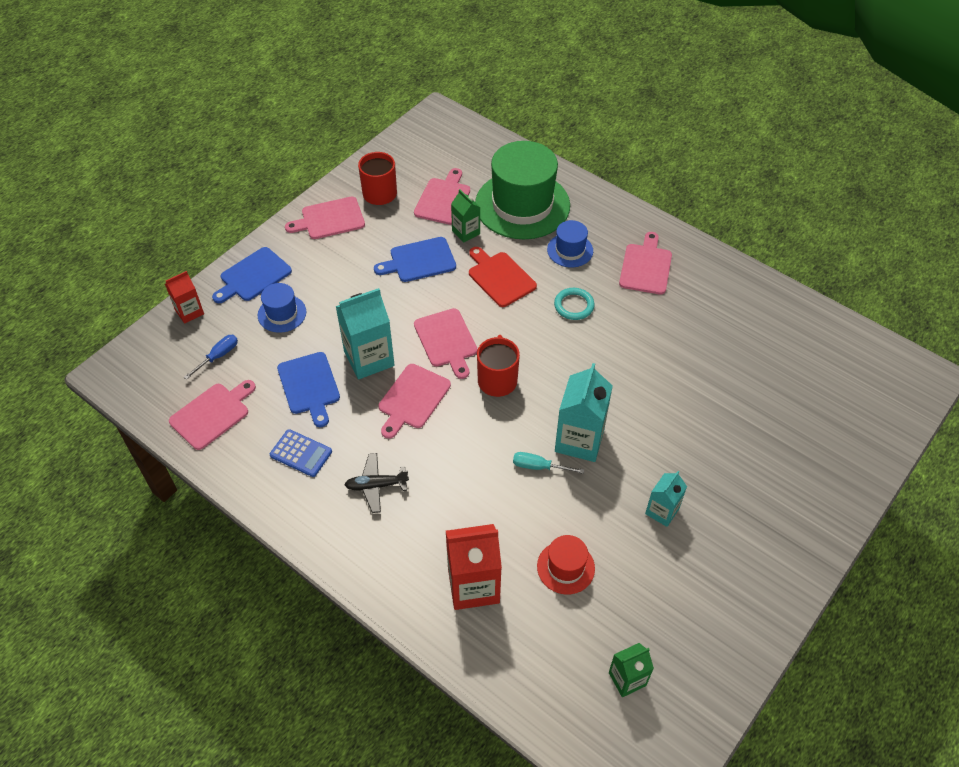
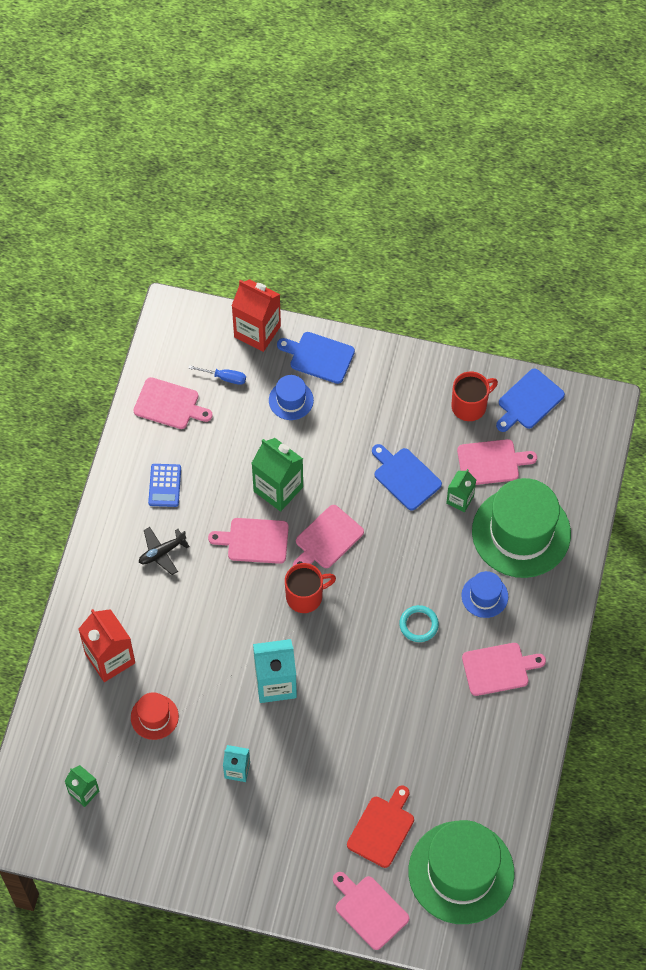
camera: 65 degrees right, 10 degrees up
(189, 312) = (257, 331): red carton -> red carton, size x1.73
(309, 386) = (229, 459): blue cutting board -> blue cutting board (529, 401)
(330, 219) = (415, 381): pink cutting board -> pink cutting board (369, 910)
(369, 358) = (278, 489): turquoise carton -> green carton
(376, 485) = (162, 552): black plane -> black plane turned 90 degrees counterclockwise
(500, 277) = (420, 551): red cutting board -> red cutting board (382, 829)
(538, 467) = (235, 662): turquoise screwdriver -> none
(840, 367) = (461, 872): none -> green hat

